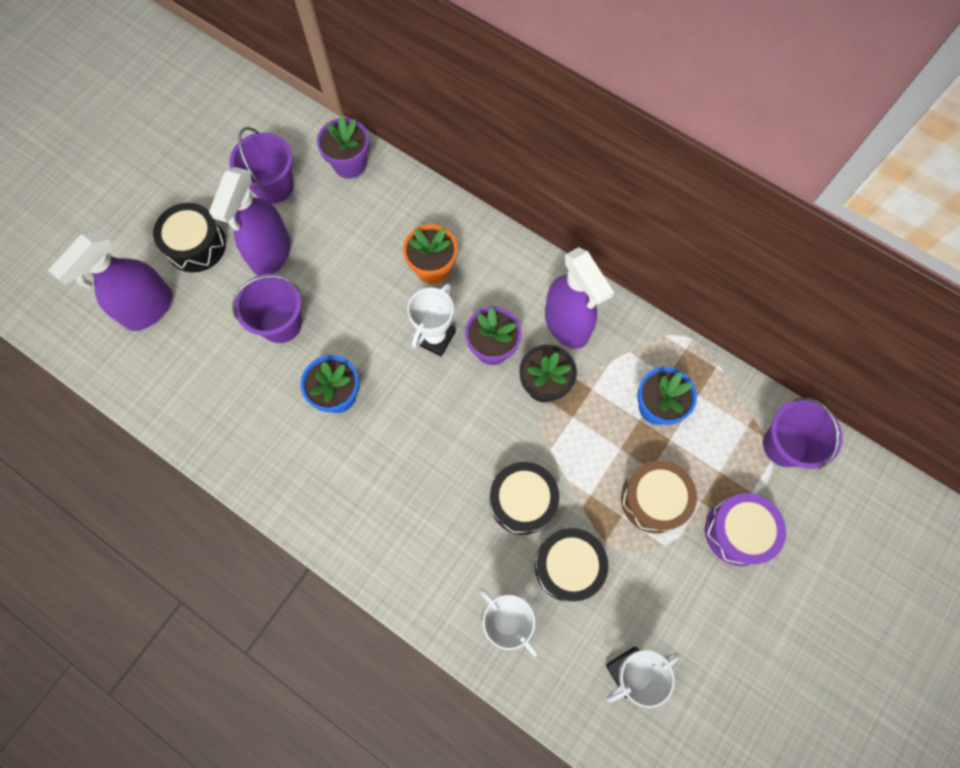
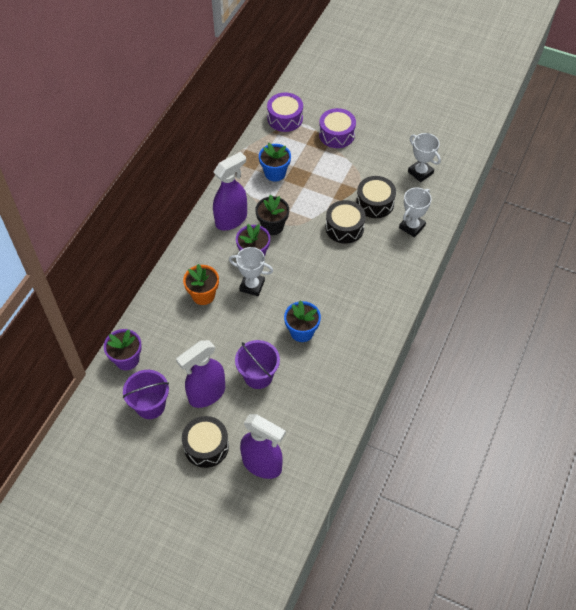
camera: 100 degrees left, 15 degrees down
(271, 254) = (206, 394): purple spray bottle -> purple spray bottle turned 135 degrees clockwise
(654, 499) = (328, 170): brown drum -> none
(785, 445) = (285, 118): purple bucket -> purple drum

